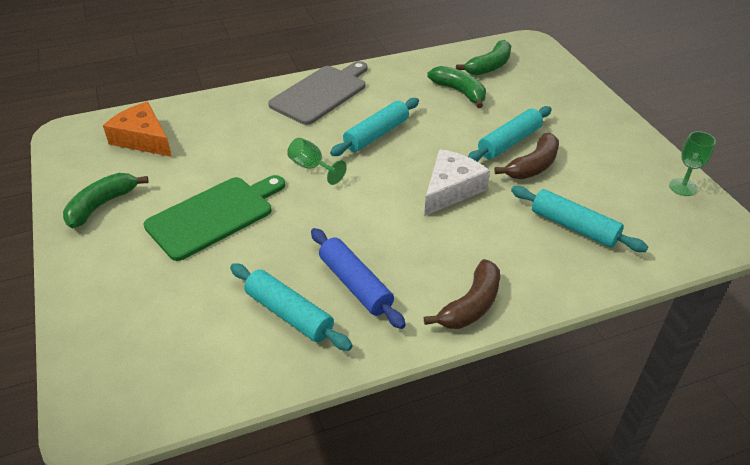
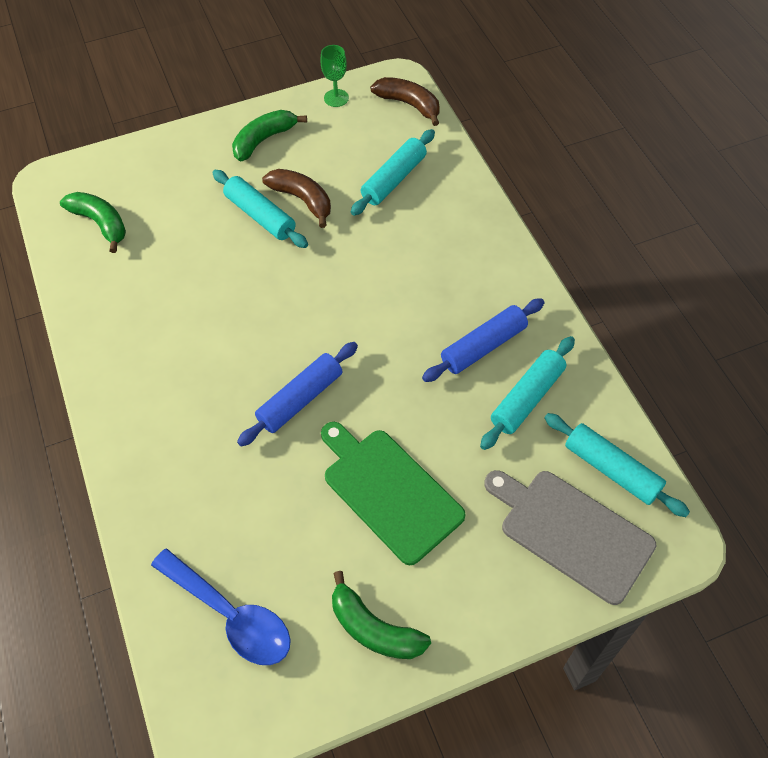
camera: 90 degrees left, 15 degrees up
(142, 139) = (230, 615): orange cheese -> blue spoon
(312, 167) = (300, 399): green goblet -> blue rolling pin
(321, 93) = (139, 403): grey cutting board -> grey cutting board (571, 532)
(376, 134) = (238, 337): turquoise rolling pin -> turquoise rolling pin (611, 469)
(451, 189) = (340, 269): white cheese -> none
(459, 92) = (155, 255): green banana -> green banana (264, 140)
(471, 305) = (499, 259): brown banana -> brown banana (409, 104)

